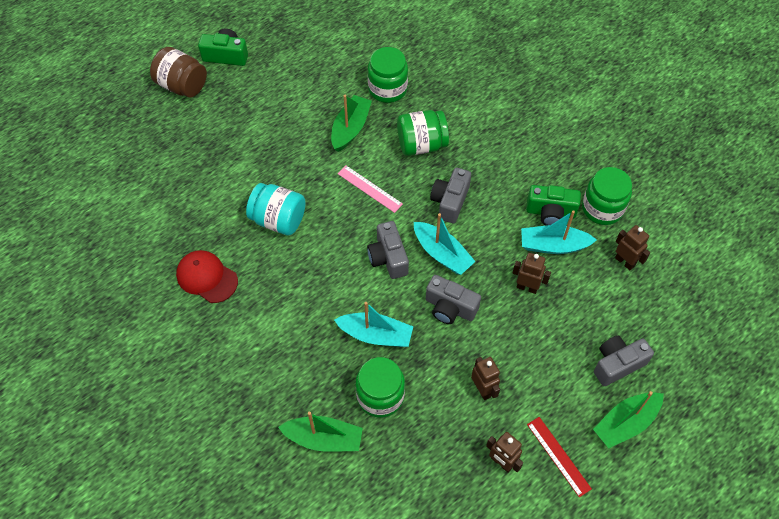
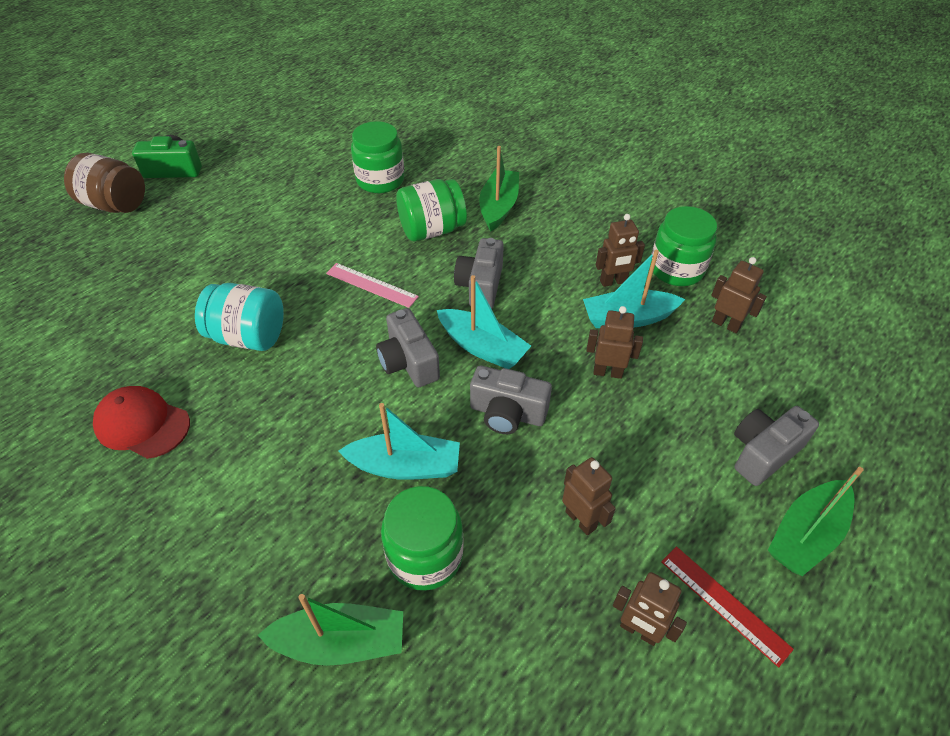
camera: 10 degrees left, 10 degrees down
(350, 128) = (338, 224): green boat -> green boat (498, 207)
(550, 212) = (613, 282): green camera -> brown robot

